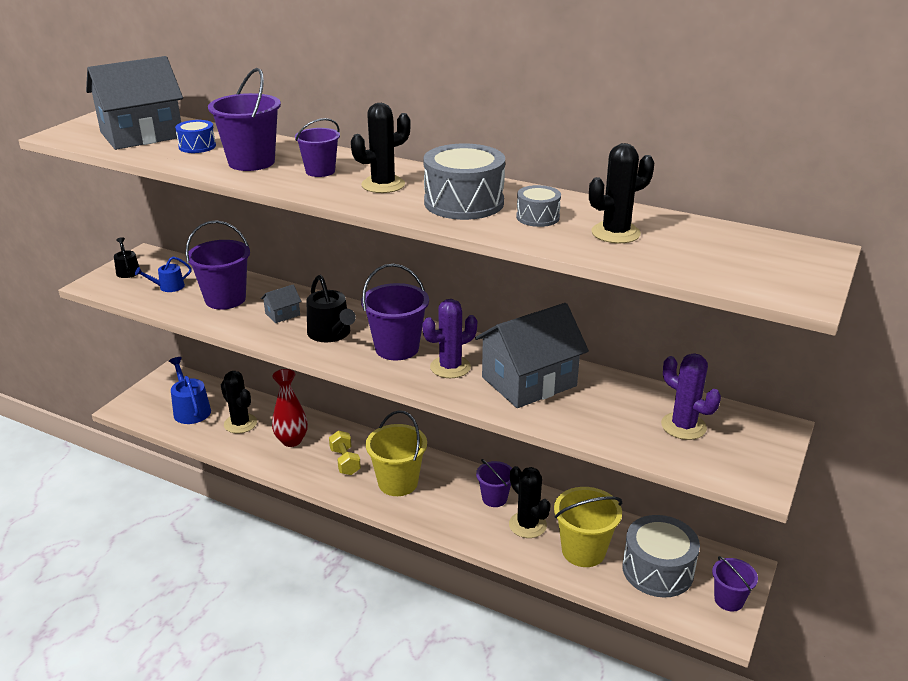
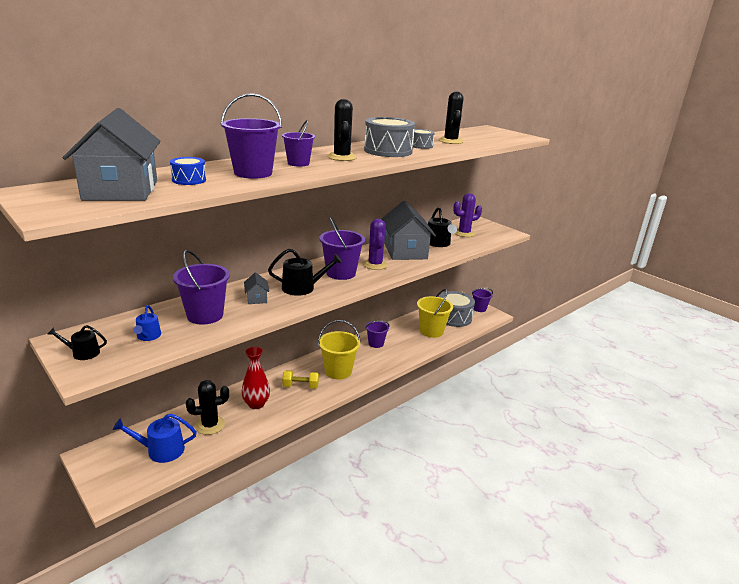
camera: 70 degrees left, 5 degrees down
(527, 525) = (403, 340): black cactus -> none
(598, 407) = (438, 243): none -> black watering can

